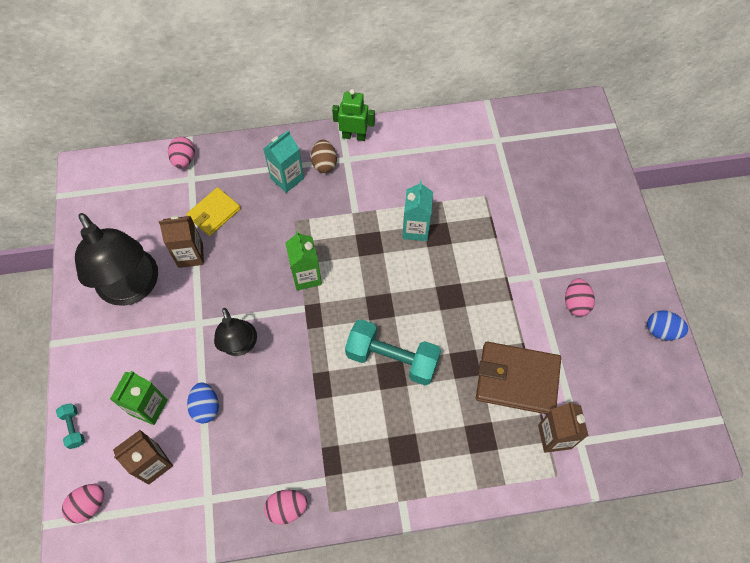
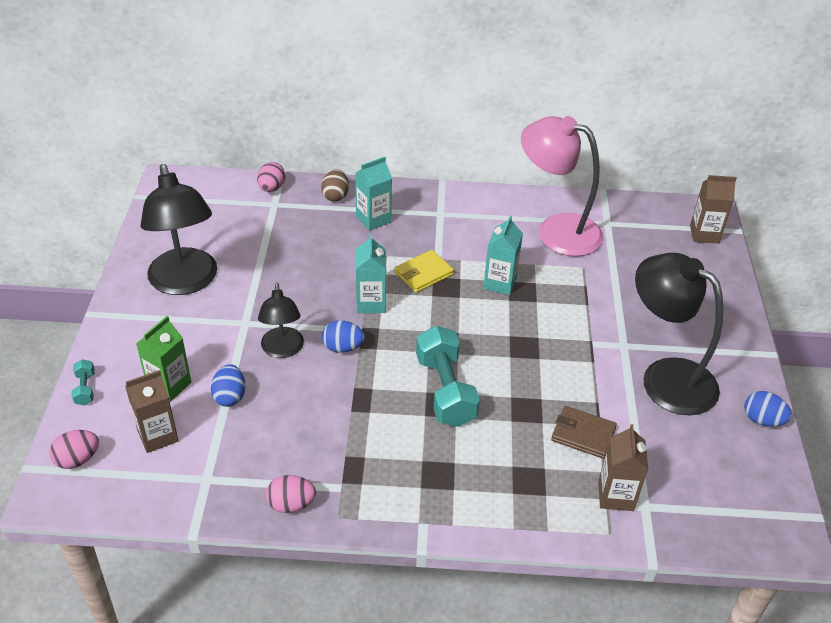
camera: 10 degrees right, 20 degrees down
(190, 255) = (254, 265): brown carton -> brown carton (704, 234)
(214, 213) = (289, 235): yellow wallet -> yellow wallet (423, 273)
(292, 331) = (342, 347): none -> blue egg
(306, 276) = (371, 303): green carton -> turquoise carton
(324, 163) = (416, 213): brown egg -> brown egg (335, 196)
(354, 136) = (453, 196): green robot -> none
(392, 358) = (445, 390): turquoise dumbbell -> turquoise dumbbell turned 45 degrees clockwise
(454, 158) = (556, 230): none -> pink lamp
(517, 379) = (583, 434): brown wallet -> brown wallet, size x0.62
(575, 303) = (666, 377): pink egg -> black lamp

